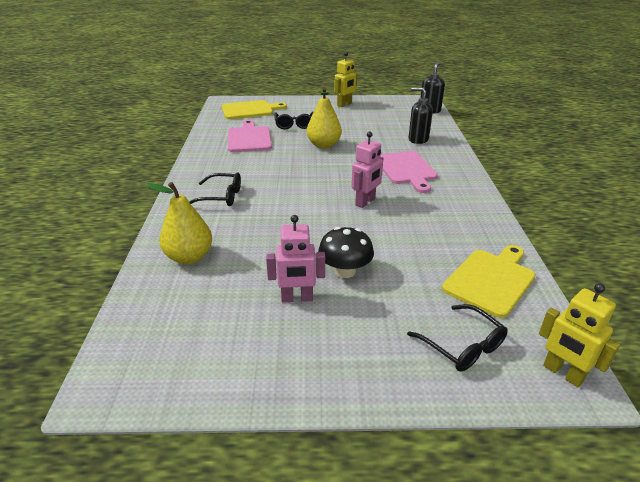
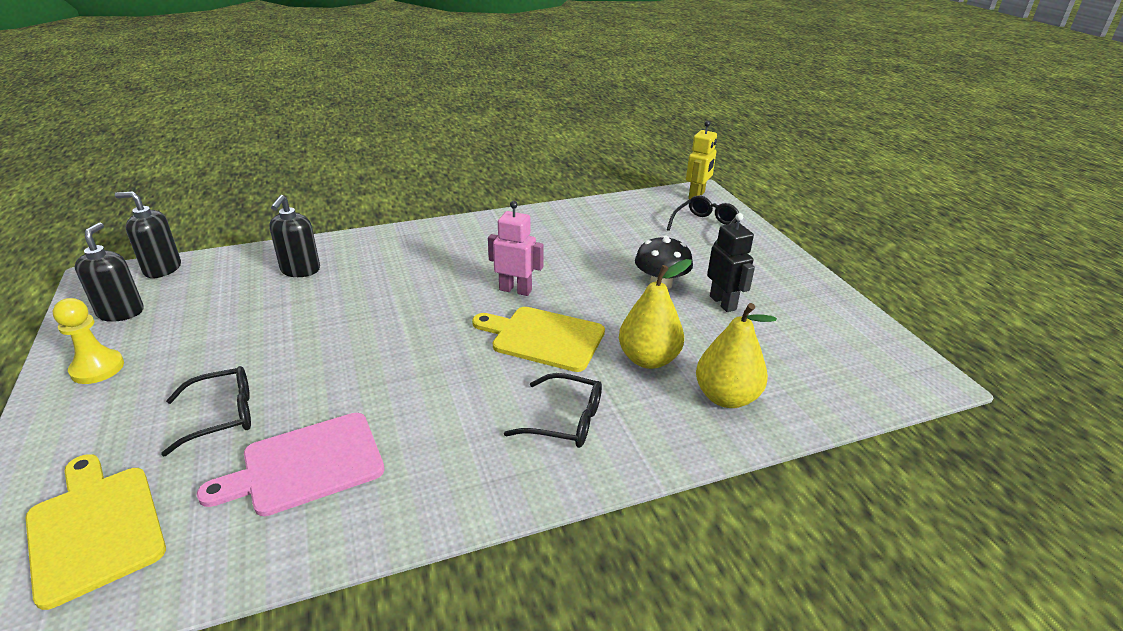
camera: 110 degrees left, 0 degrees up
(221, 197) = (566, 421): black glasses -> black glasses turned 120 degrees clockwise
(297, 298) = (723, 303): pink robot -> black robot
(324, 145) = (333, 355): yellow pear -> yellow pear (648, 359)
(344, 104) = (97, 368): yellow robot -> yellow pawn
(389, 105) = (121, 312): none -> black soap dispenser
(406, 169) = (411, 271): pink cutting board -> none
(490, 280) = (616, 217): yellow cutting board -> yellow cutting board (543, 338)

